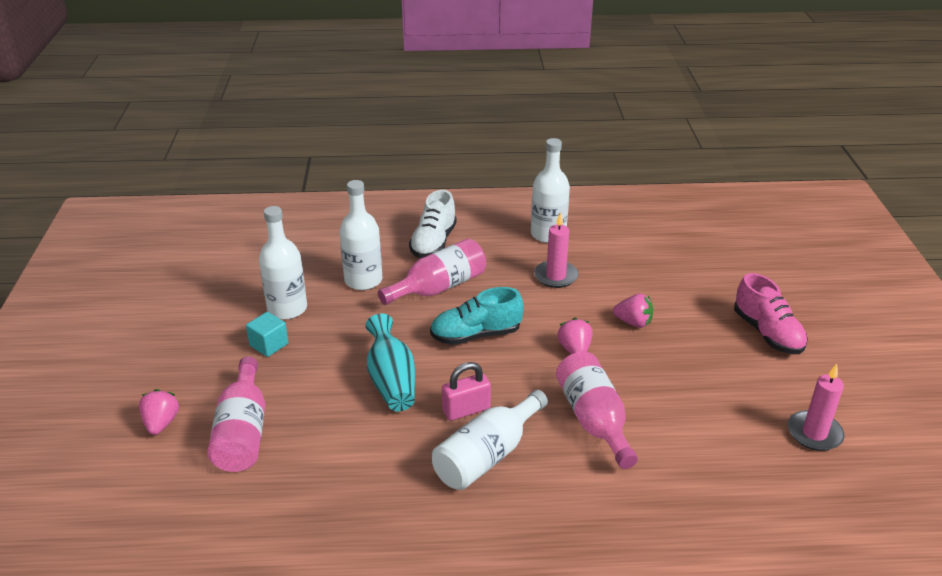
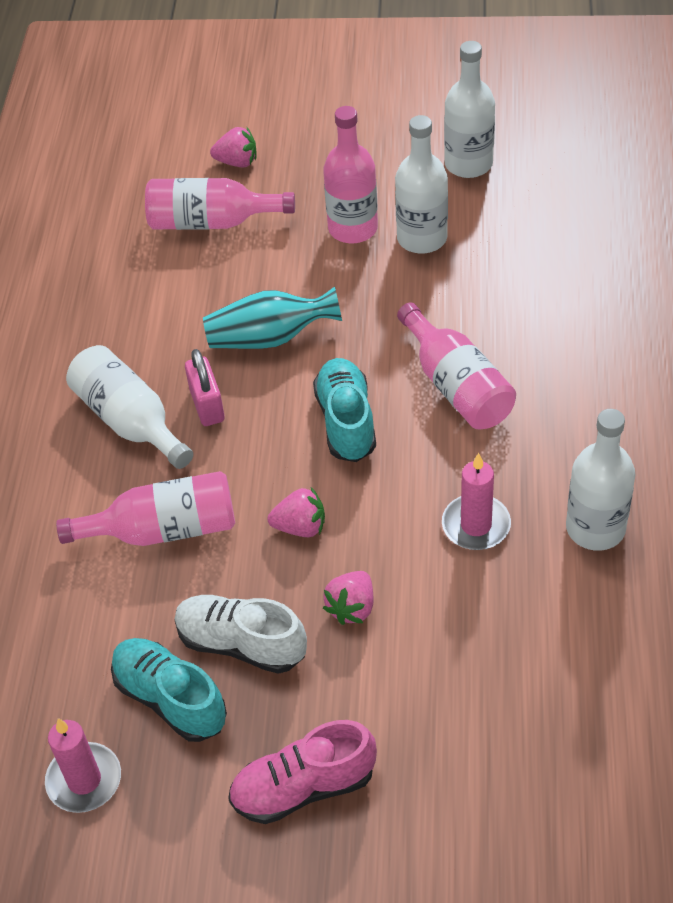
camera: 100 degrees right, 15 degrees up
(269, 345) = (353, 228): turquoise cube -> pink bottle
(363, 280) = (479, 307): white bottle -> white bottle (468, 164)
(433, 243) = (571, 382): white shoe -> white shoe (241, 644)
(734, 398) = (170, 699): none -> turquoise shoe

